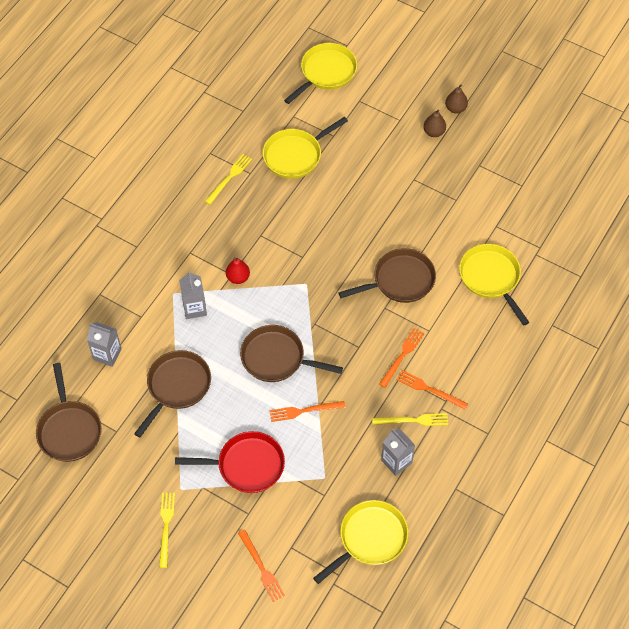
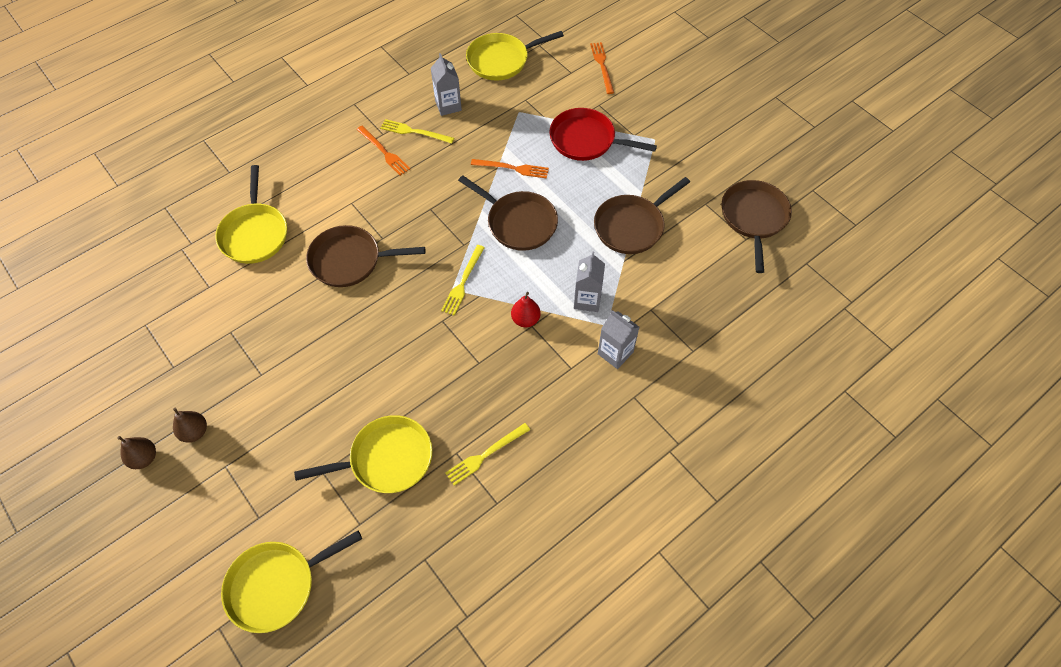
camera: 160 degrees left, 0 degrees up
(107, 354) = (698, 280): grey carton -> grey carton (615, 353)
(166, 526) = (677, 115): yellow fork -> yellow fork (463, 282)
(402, 356) = (392, 188): orange fork -> none

